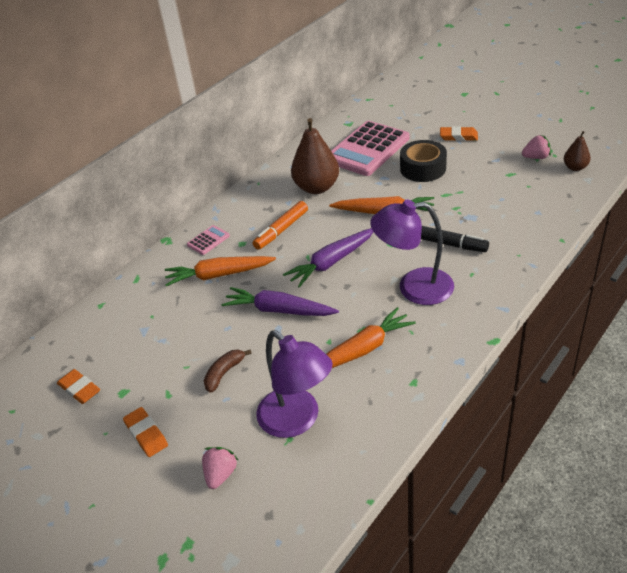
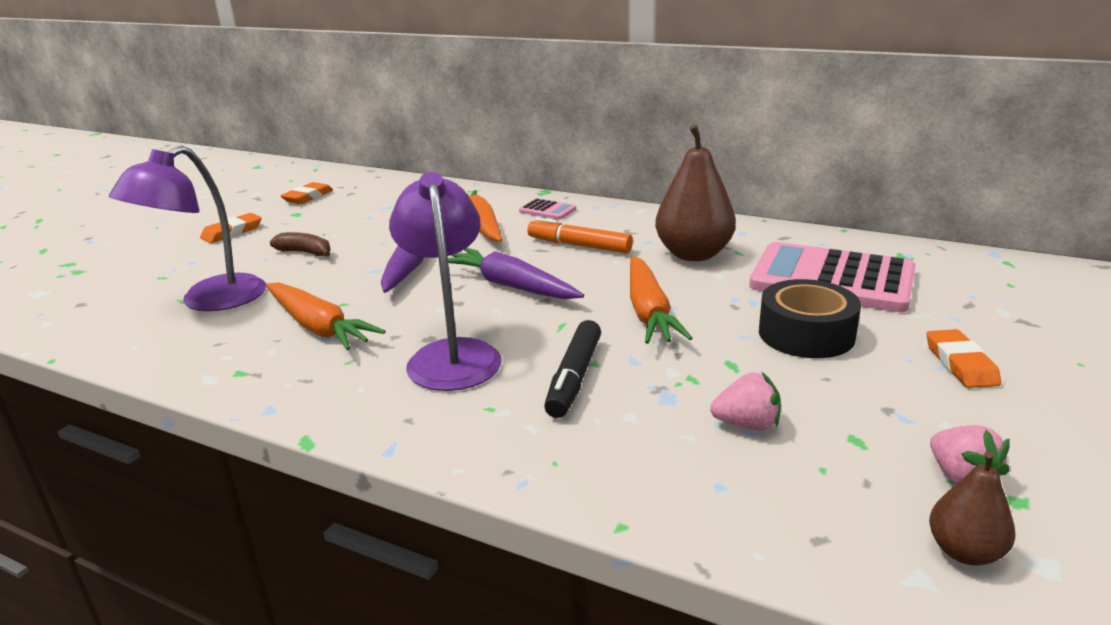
camera: 75 degrees right, 15 degrees down
(220, 474) = (154, 272): pink strawberry -> pink strawberry (747, 424)

